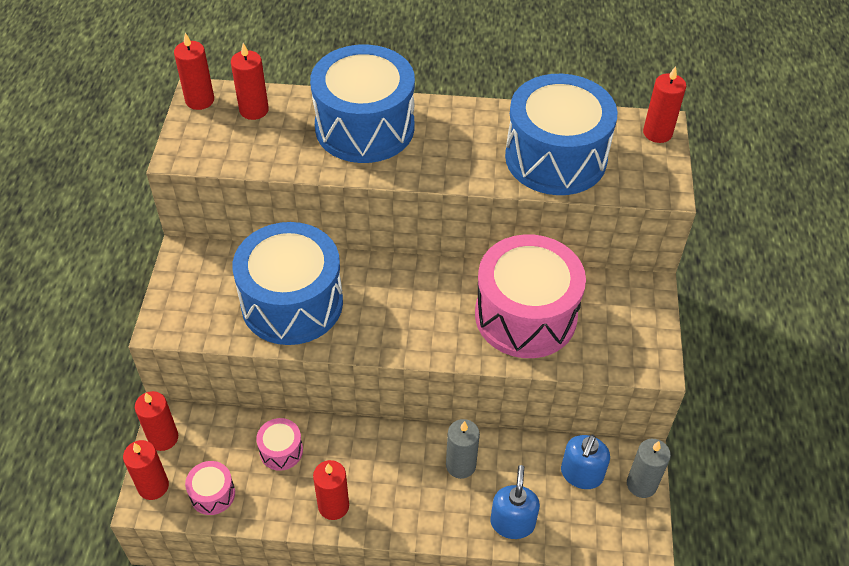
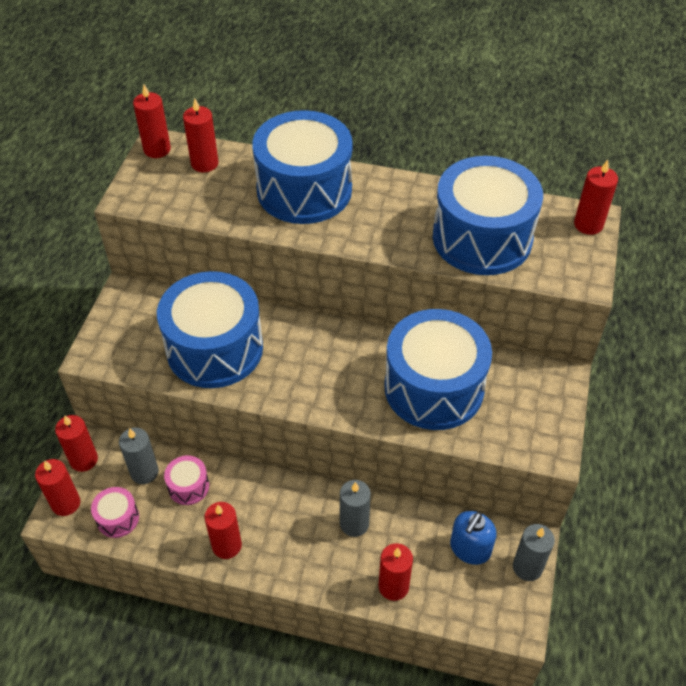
camera: 10 degrees right, 0 degrees up
(231, 442) = (144, 472): none -> grey candle
(512, 523) = (393, 586): blue soap dispenser -> red candle
(525, 315) = (434, 388): pink drum -> blue drum

